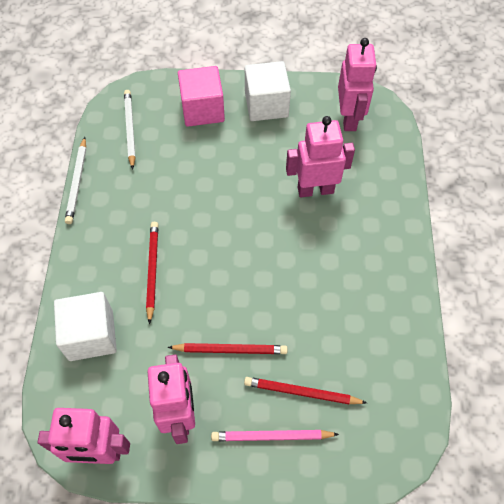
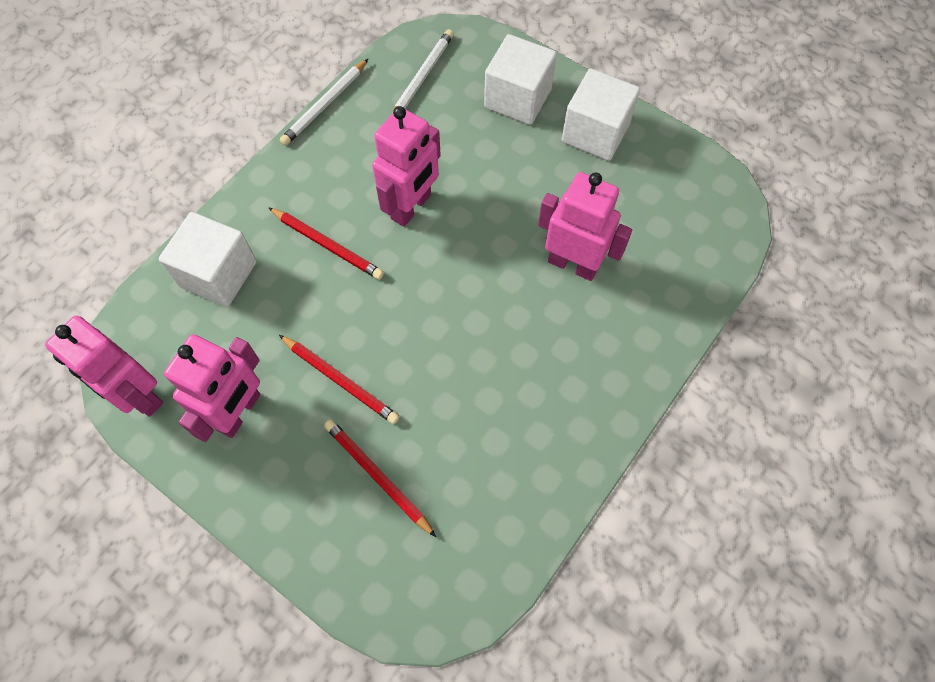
camera: 35 degrees right, 5 degrees up
(152, 270) = (327, 245): red pencil -> red pencil turned 90 degrees clockwise
(202, 110) = (518, 98): pink cube -> white cube
(271, 436) = (310, 499): pink pencil -> none
(349, 118) = (683, 204): pink robot -> pink robot (411, 207)

